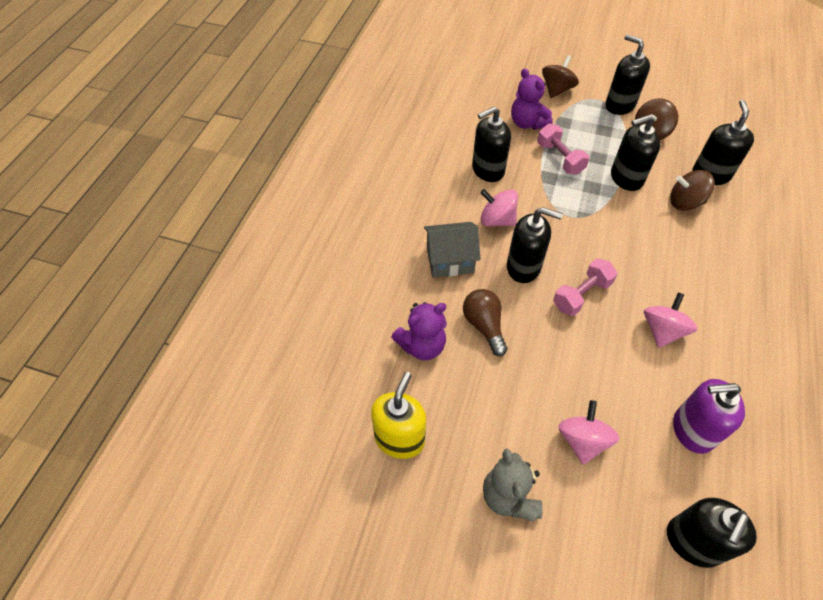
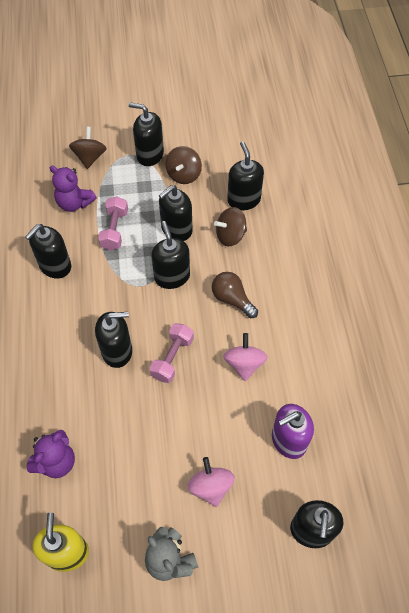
camera: 25 degrees left, 5 degrees up
(450, 260) = (52, 370): grey house -> none
(484, 326) = (102, 420): brown light bulb -> brown light bulb (232, 299)
(497, 220) = (80, 314): pink spinning top -> none
(560, 158) = (114, 230): pink dumbbell -> pink dumbbell turned 60 degrees clockwise
(606, 219) = (172, 276): none -> black soap dispenser

